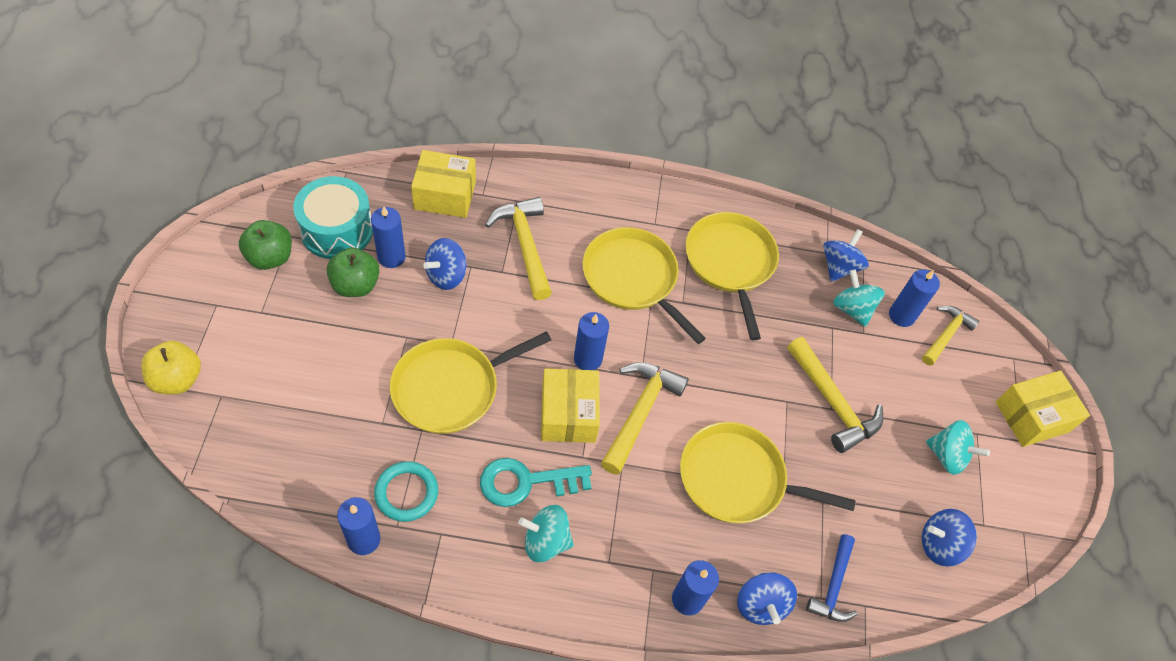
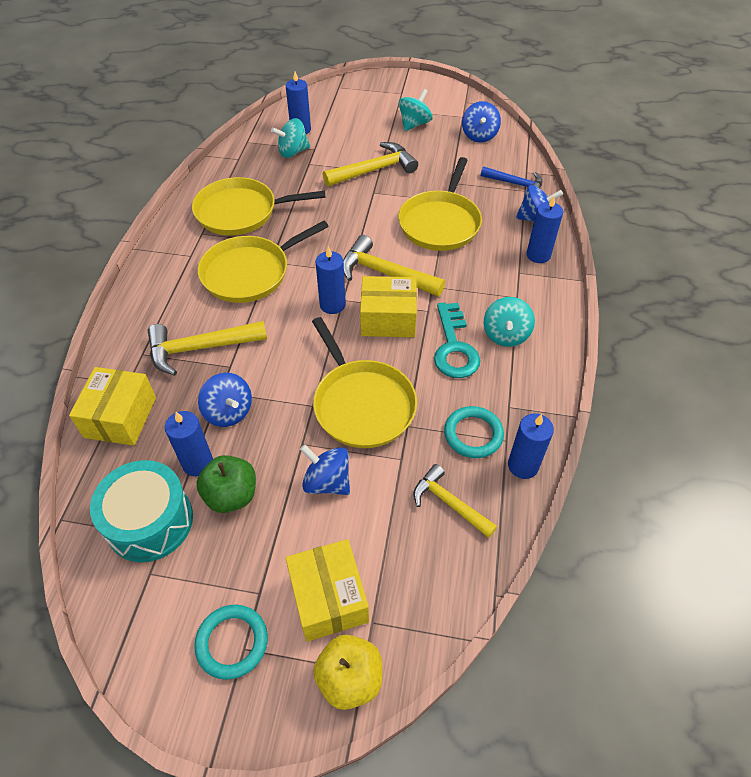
camera: 80 degrees left, 5 degrees down
(222, 296) = (232, 642): none -> turquoise ring
(270, 257) = (179, 592): green apple -> none
(839, 267) = (253, 154): blue spinning top -> blue spinning top (327, 482)
(946, 335) = (318, 112): yellow hammer -> yellow hammer (449, 503)
(1032, 417) = (383, 86): yellow box -> yellow box (329, 598)

